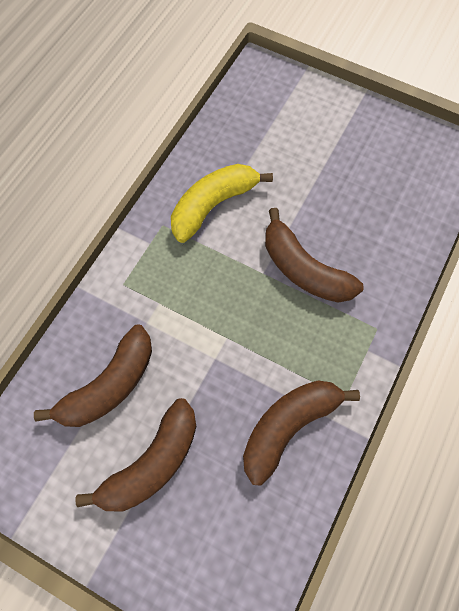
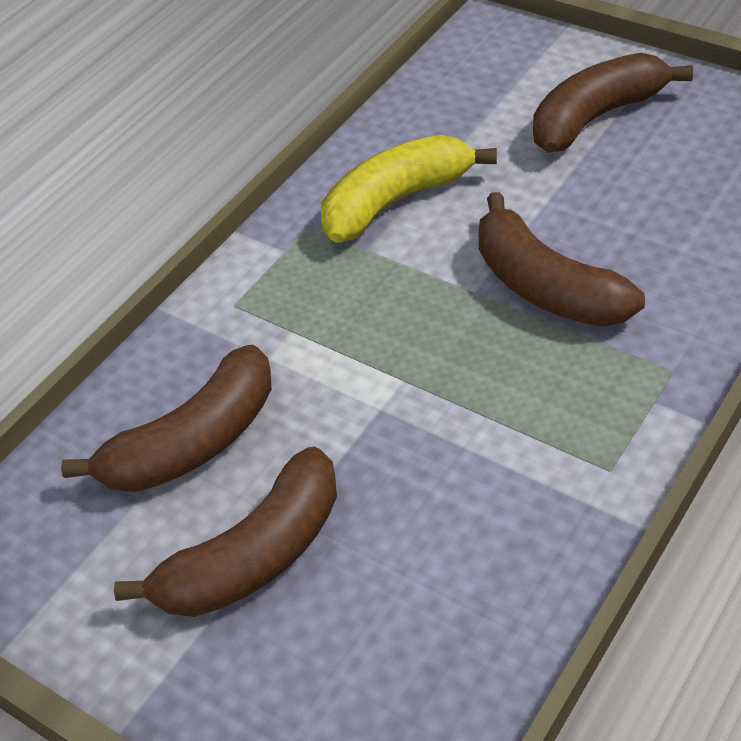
camera: 10 degrees right, 20 degrees down
(288, 426) = (503, 509): brown banana -> brown banana (596, 117)

